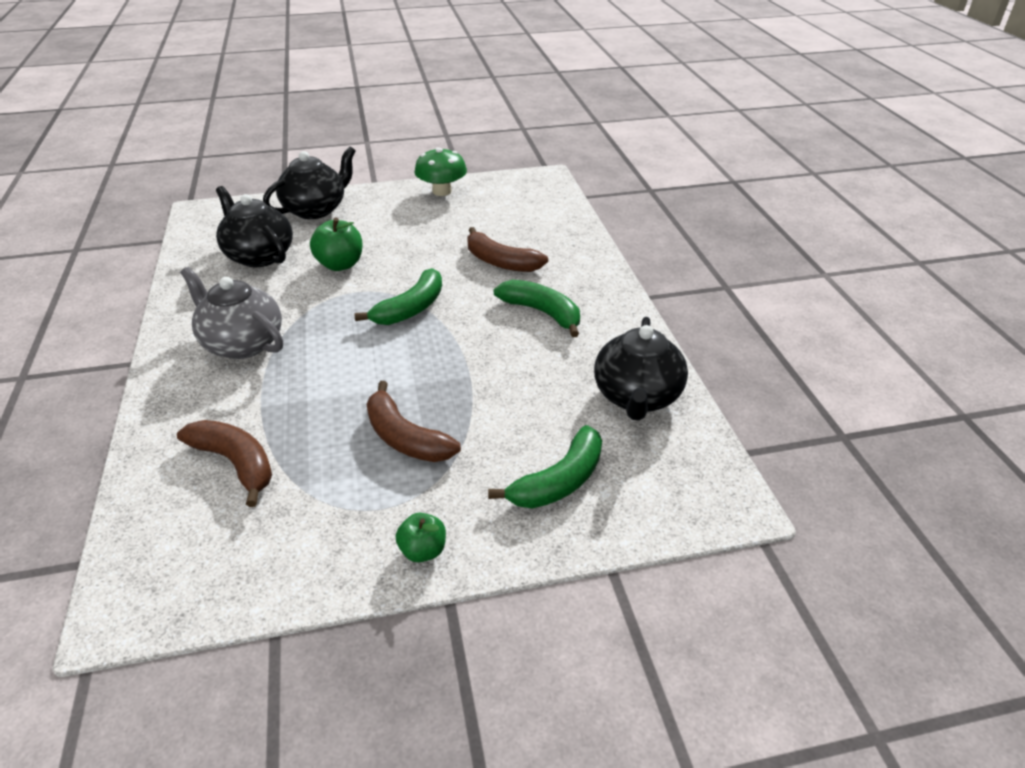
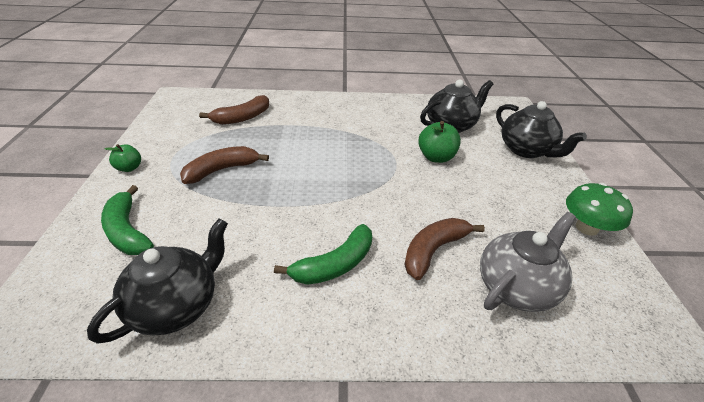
camera: 100 degrees right, 0 degrees up
(242, 343) = (347, 119): grey teapot -> grey teapot (516, 286)
(411, 308) = (365, 186): green banana -> none
(637, 397) = (176, 305): black teapot -> black teapot turned 105 degrees clockwise

